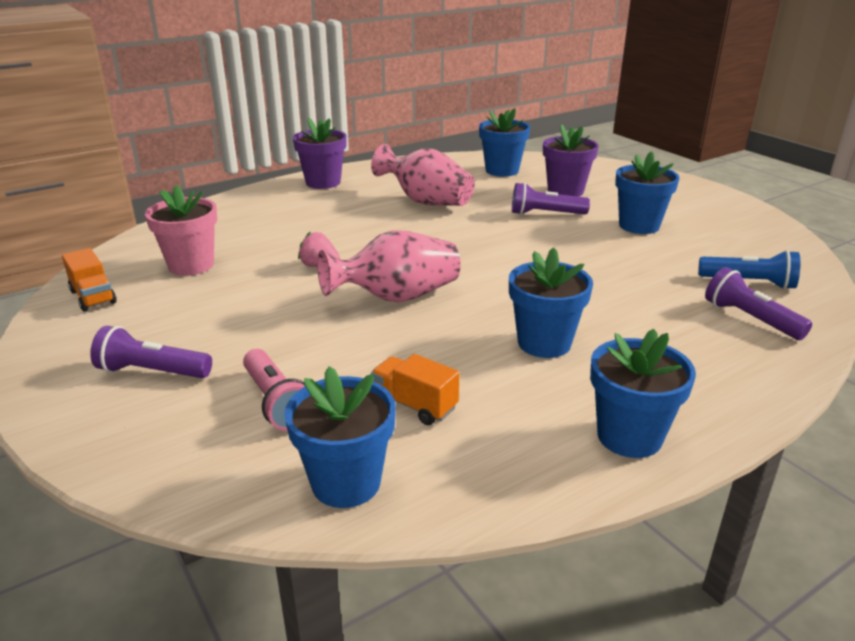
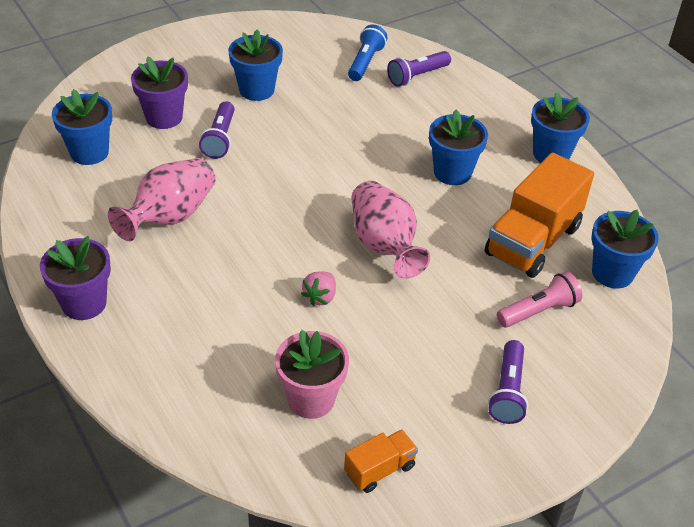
camera: 90 degrees left, 15 degrees up
(414, 405) = (533, 241): orange truck -> orange truck, size x2.05

